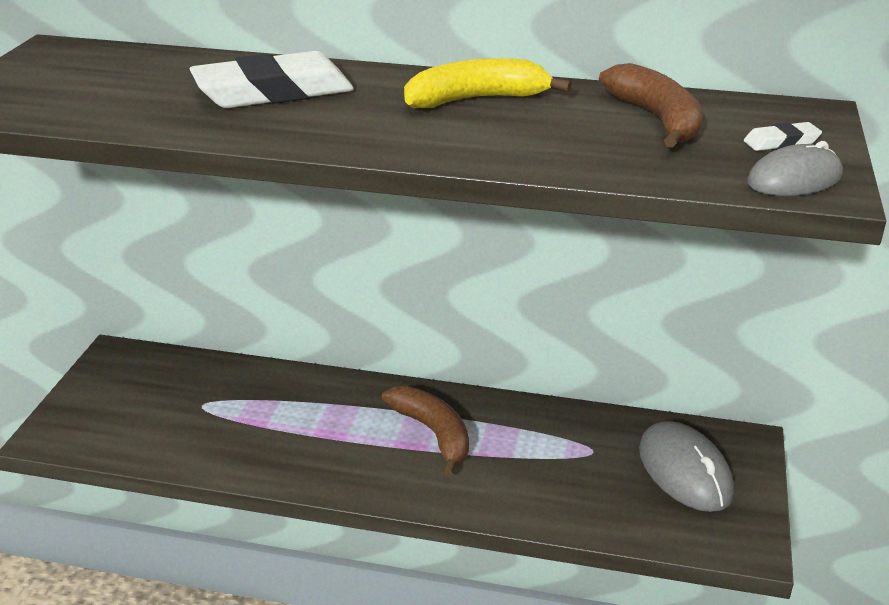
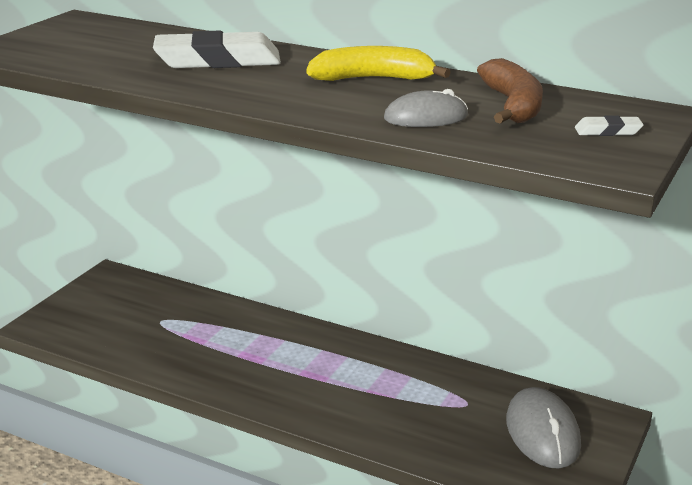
camera: 15 degrees right, 5 degrees down
(433, 433) = (336, 369): brown banana -> none
(794, 179) = (596, 158): grey mouse -> grey mouse (426, 117)

